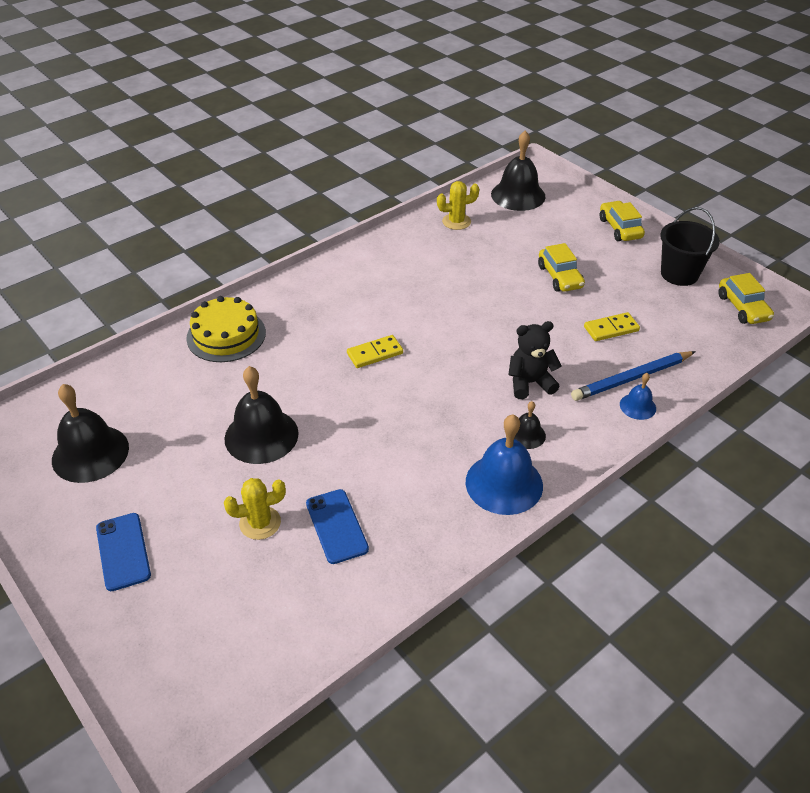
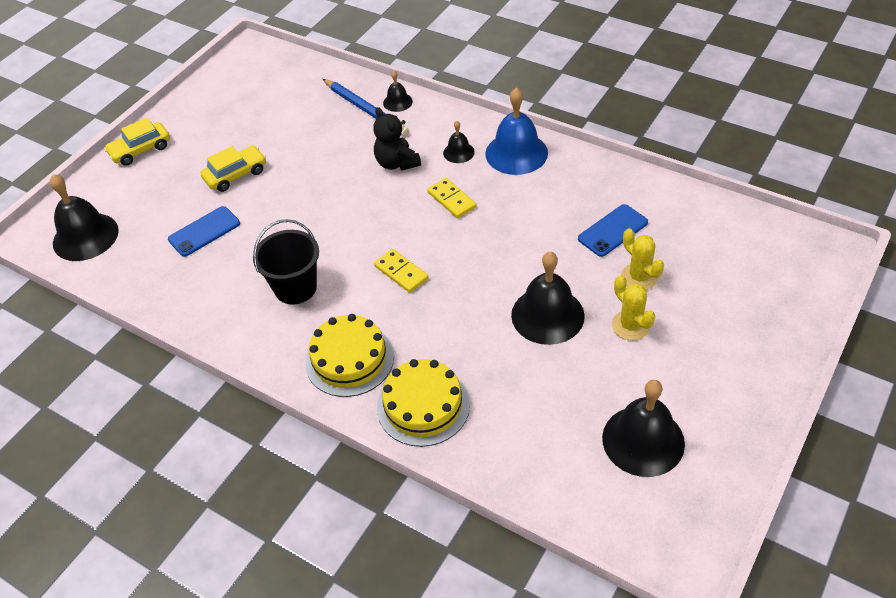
camera: 105 degrees left, 5 degrees up
(123, 551) = (723, 354): blue phone -> blue phone (204, 231)
(300, 306) = (349, 359): none -> yellow cake
(456, 222) = (151, 274): yellow cactus -> yellow cactus (630, 325)
(611, 329) = (305, 130): yellow domino -> yellow domino (452, 200)
(637, 406) = (397, 102): blue bell -> black bell
(679, 274) = (210, 103): black bucket -> black bucket (295, 288)
(743, 308) = (250, 65): yellow car -> none

